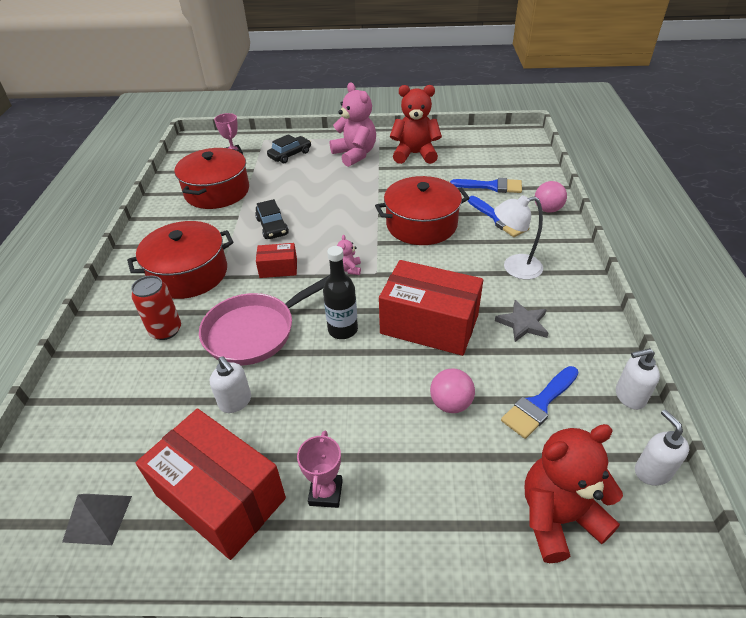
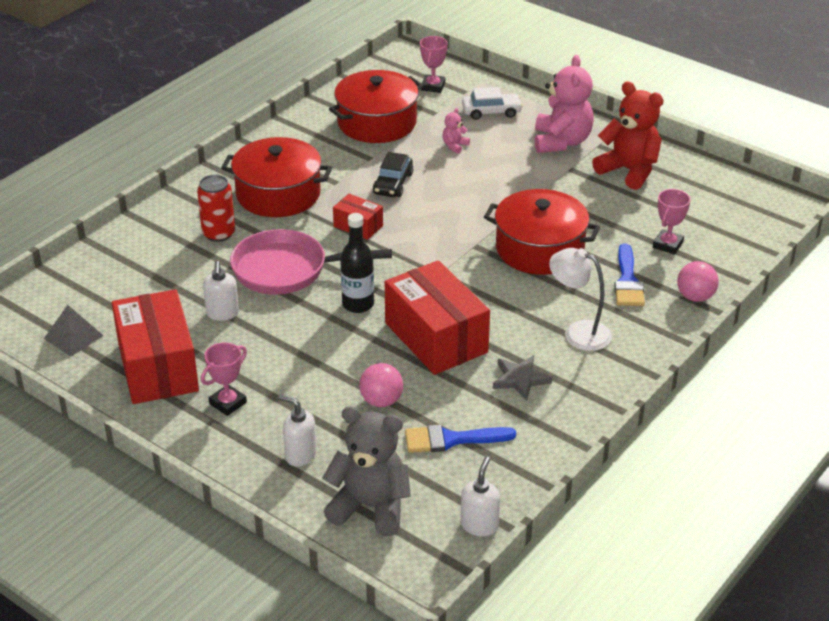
camera: 35 degrees right, 5 degrees down
(290, 155) = (491, 112): black car -> white car
(349, 269) = (420, 257): pink teddy bear -> pink teddy bear (454, 146)
(491, 186) = (668, 245): blue brush -> pink trophy
(558, 517) = (370, 507): red teddy bear -> grey teddy bear
(629, 396) = (535, 476): white soap dispenser -> white soap dispenser (300, 455)

